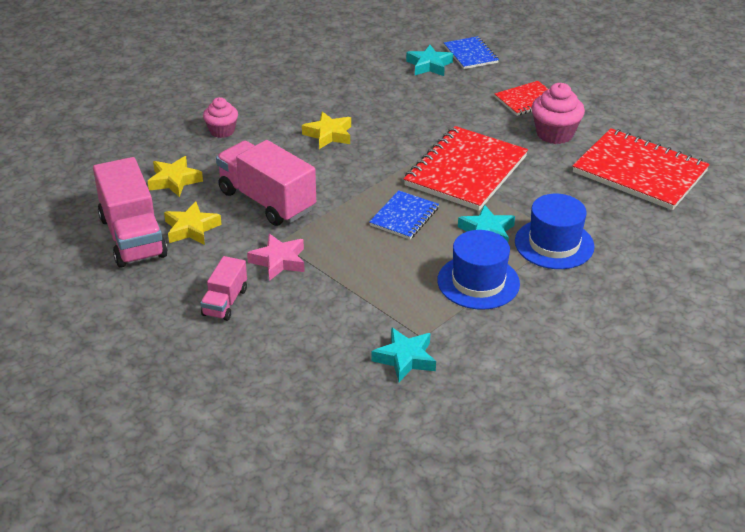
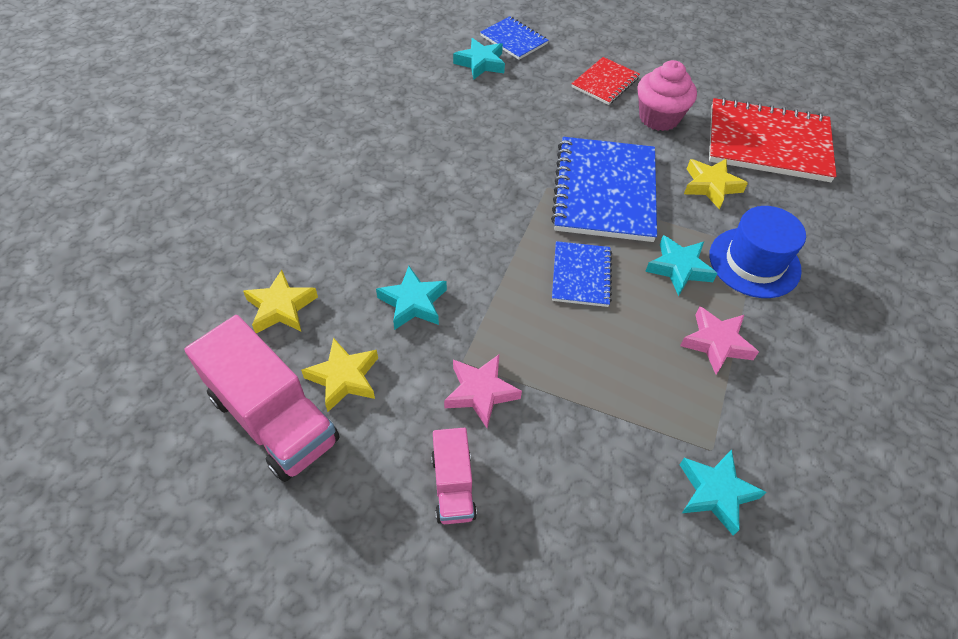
camera: 25 degrees left, 15 degrees up
(222, 131) = (300, 214): pink cupcake -> none
(267, 201) = (413, 303): pink truck -> turquoise star
(328, 135) = (429, 184): yellow star -> yellow star (710, 186)
(465, 171) = (604, 191): red notebook -> blue notebook
(478, 282) = (716, 343): blue hat -> pink star

